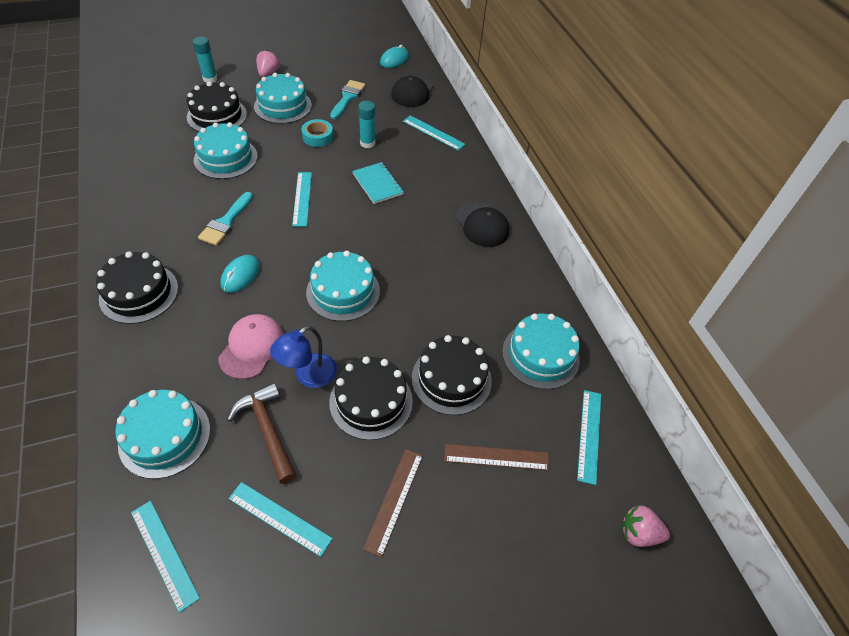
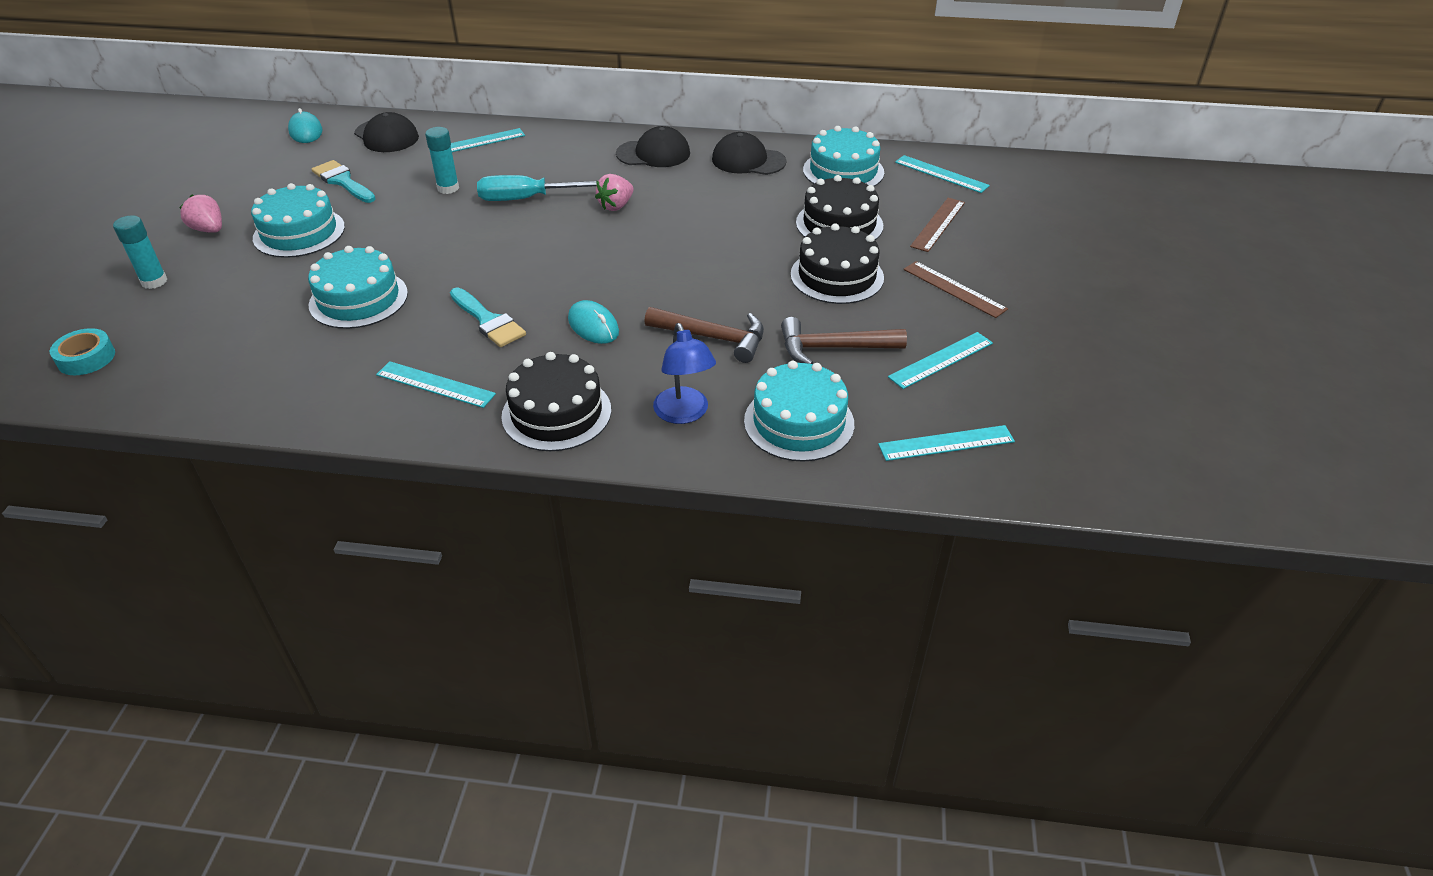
camera: 60 degrees left, 10 degrees down
(217, 116) = (254, 290): black cake -> none
(252, 347) = (713, 338): pink cap -> brown hammer
(302, 198) = (501, 255): turquoise ruler -> turquoise ruler (435, 384)
(308, 376) = (780, 307): blue lamp -> blue lamp (684, 414)
(318, 137) = (396, 220): turquoise tape -> turquoise tape (86, 358)
(343, 291) = (678, 260): turquoise cake -> none
(377, 184) = (528, 199): turquoise notebook -> turquoise screwdriver
(512, 285) = (748, 160): none -> black cap
(638, 533) = (1040, 181): pink strawberry -> pink strawberry (616, 206)

